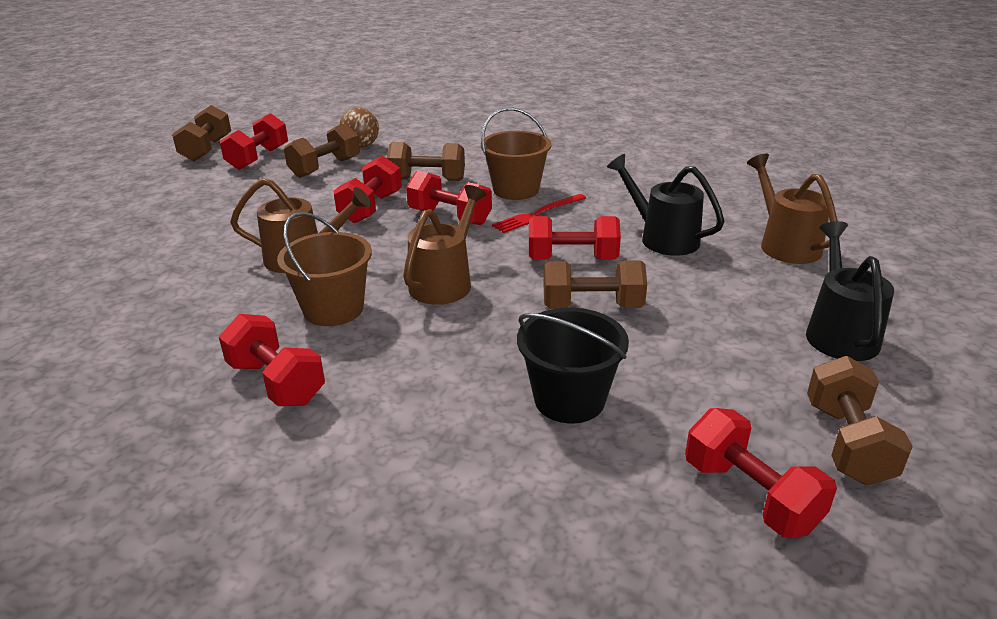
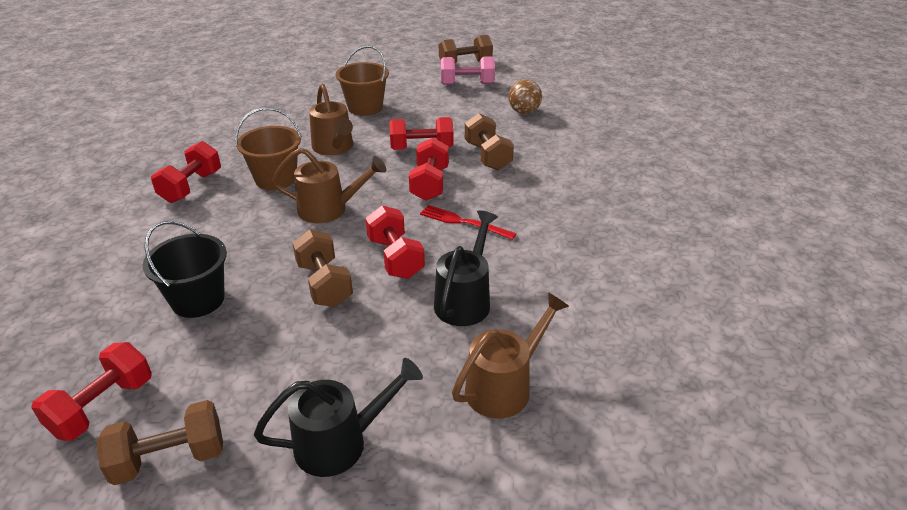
camera: 65 degrees right, 5 degrees up
(258, 158) = (467, 84): red dumbbell -> pink dumbbell
(325, 168) = (473, 111): brown dumbbell -> none
(516, 190) = (502, 200): brown bucket -> brown bucket (365, 107)

